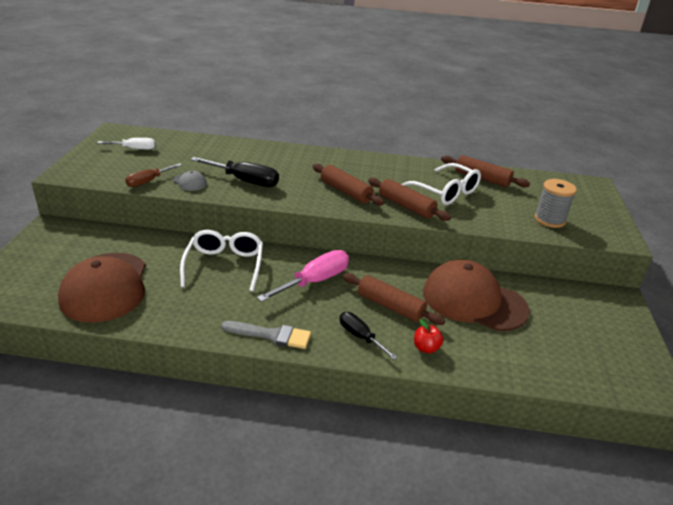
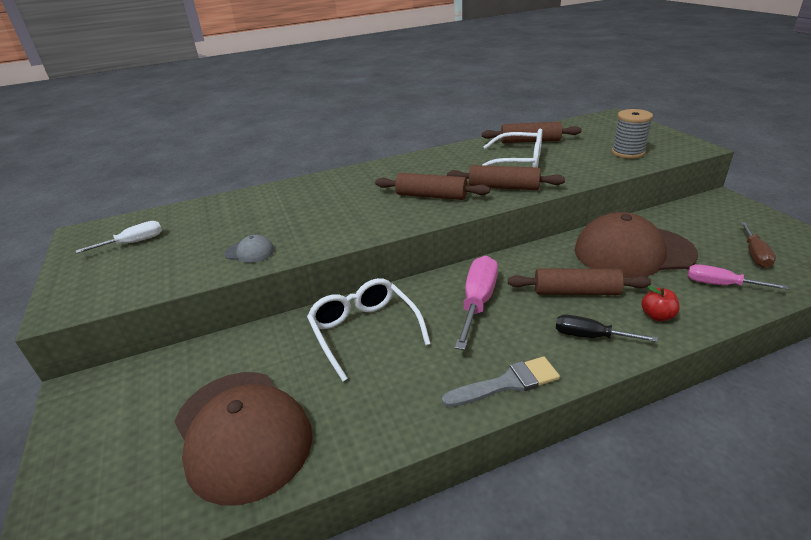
camera: 25 degrees left, 0 degrees up
(148, 181) = (195, 271): brown screwdriver -> brown screwdriver (755, 254)
(245, 181) = (313, 226): black screwdriver -> none
(508, 353) = (720, 284): none -> pink screwdriver

